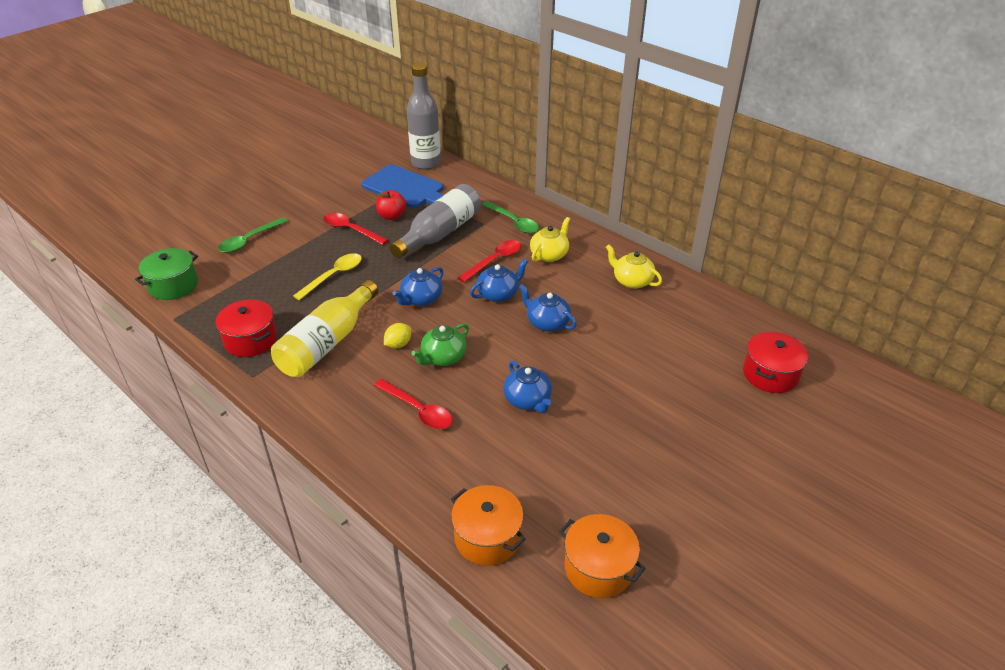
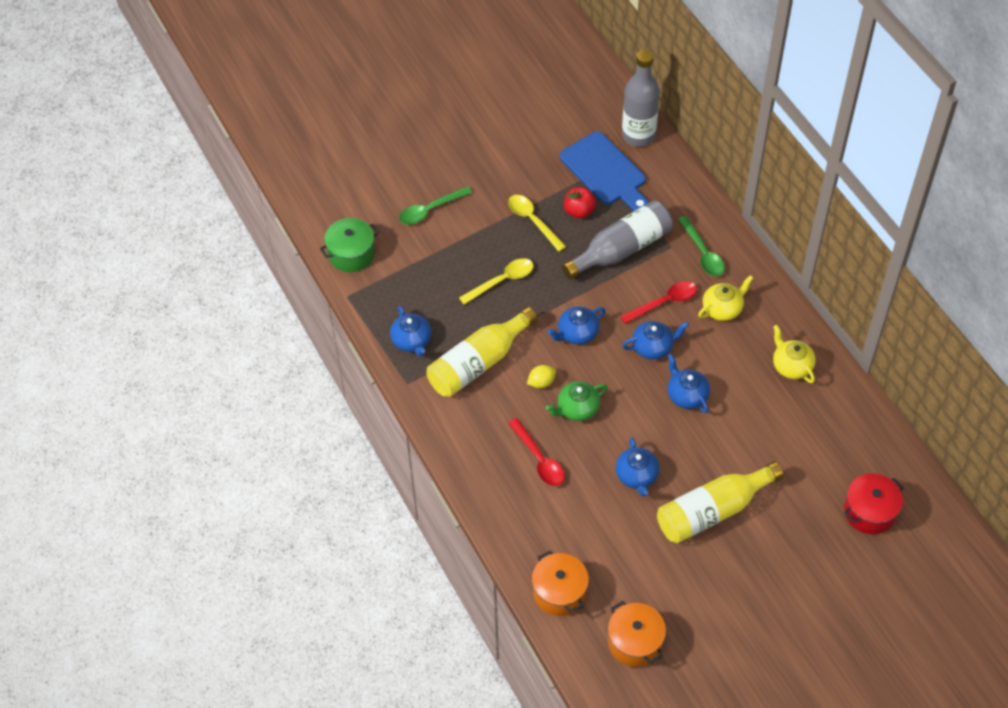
camera: 20 degrees right, 15 degrees up
(251, 340) = (412, 341): red pot -> blue teapot
(350, 230) = (532, 221): red spoon -> yellow spoon
(620, 412) = (713, 511): none -> yellow bottle

